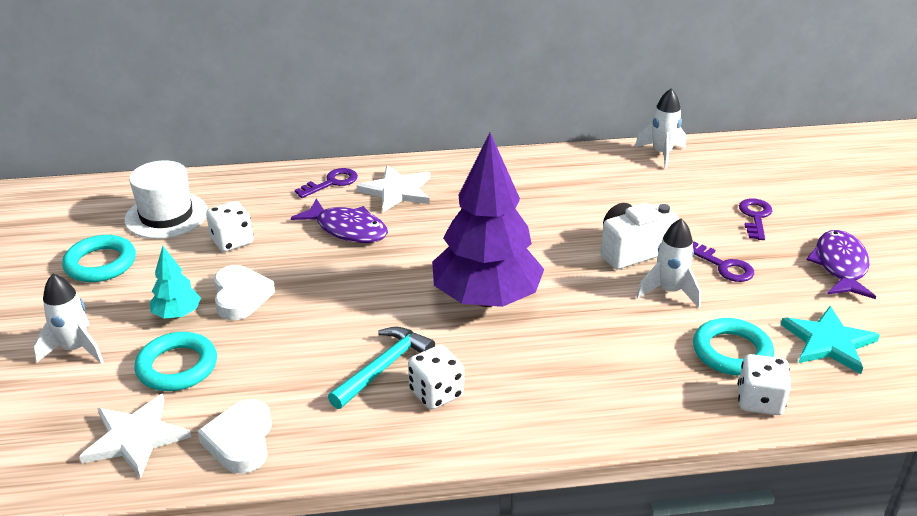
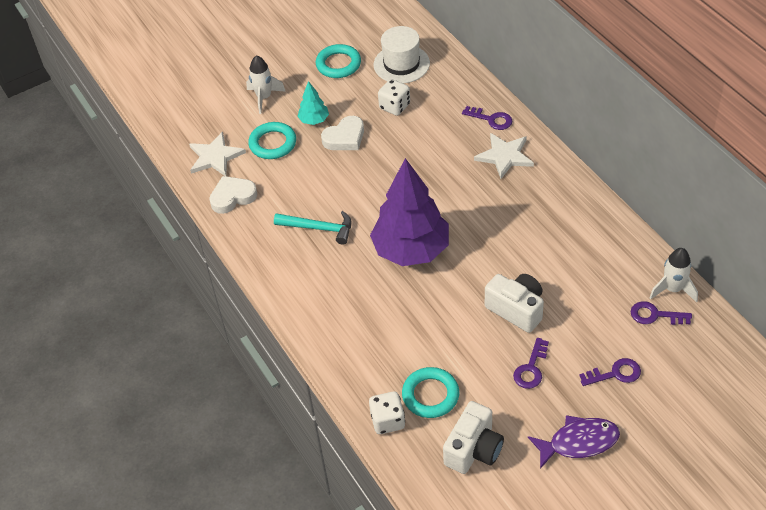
camera: 70 degrees right, 15 degrees up
(347, 229) = (442, 152): purple fish -> none
(436, 393) = (310, 260): white dice -> none
(669, 291) = (479, 344): white rocket -> none
(689, 172) = (655, 315): none -> purple key
(828, 342) = (474, 449): turquoise star -> white camera

